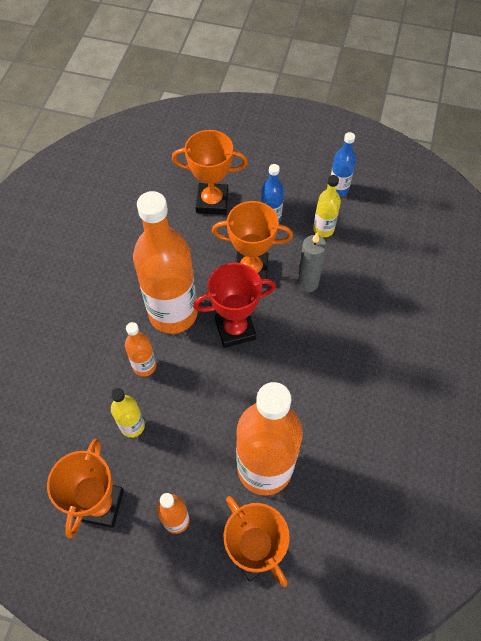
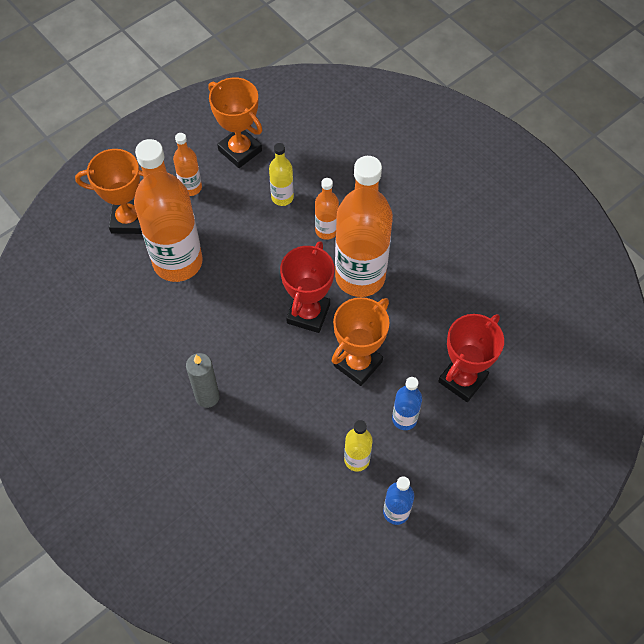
camera: 125 degrees right, 0 degrees up
(212, 202) = (462, 379): orange trophy -> red trophy
(307, 283) = (308, 402): grey candle -> grey candle (207, 397)

